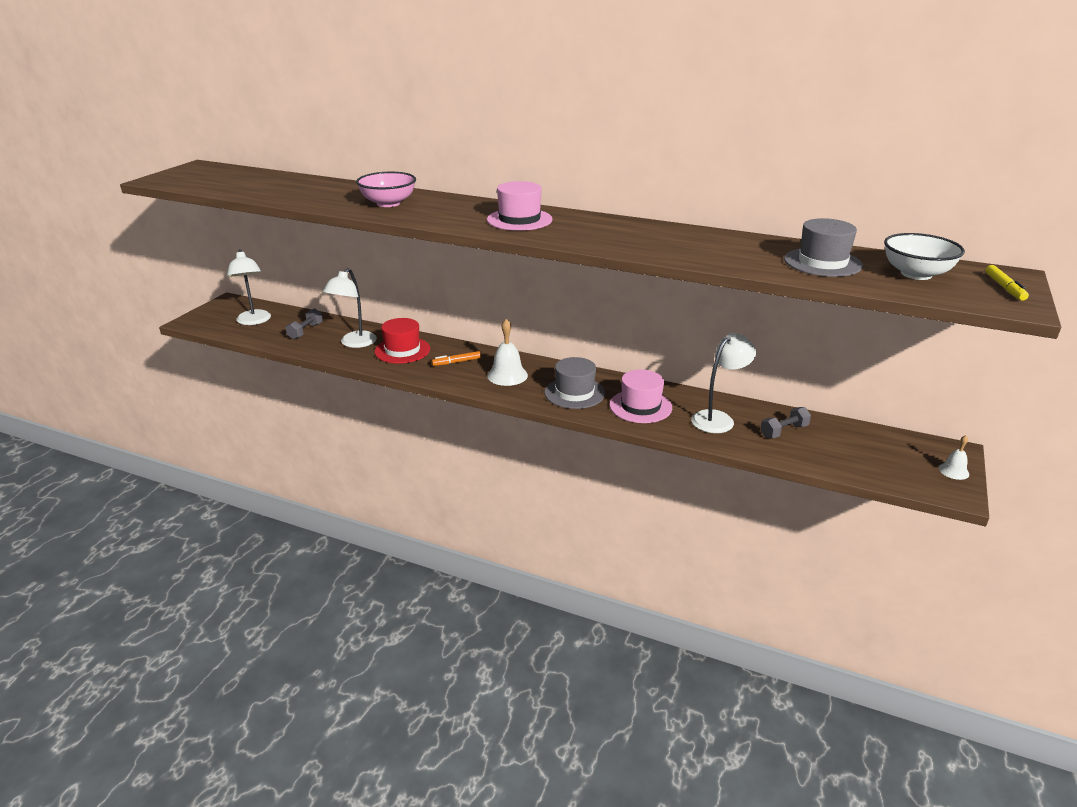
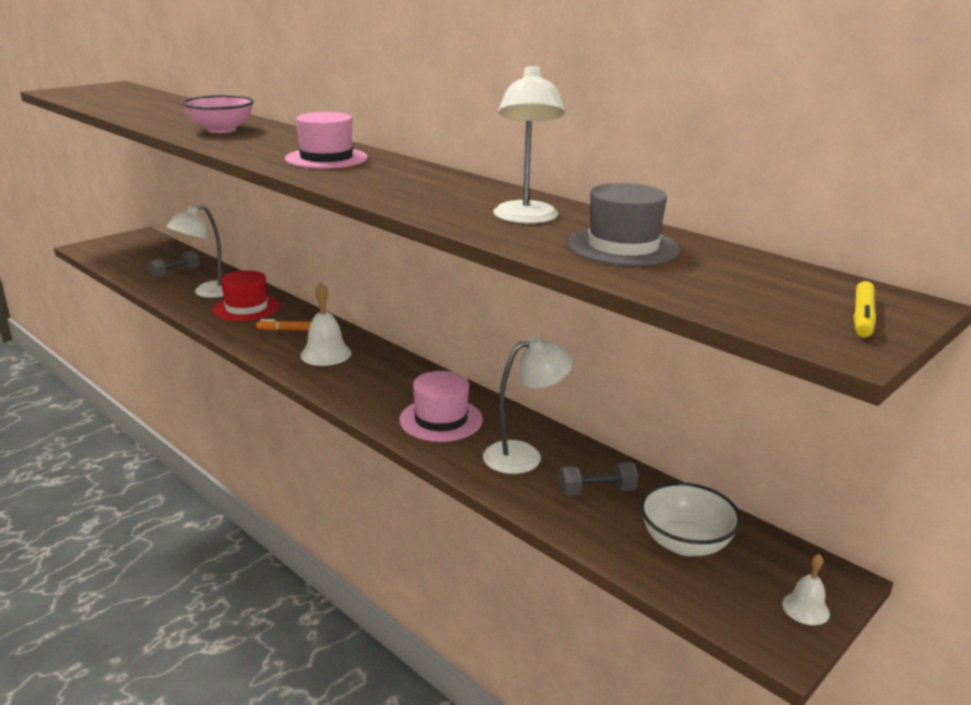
camera: 20 degrees right, 5 degrees down
(254, 321) = (140, 256): white lamp -> white lamp (526, 218)
(574, 393) = (379, 388): grey hat -> none
(916, 274) = (742, 279): white bowl -> white bowl (685, 543)

